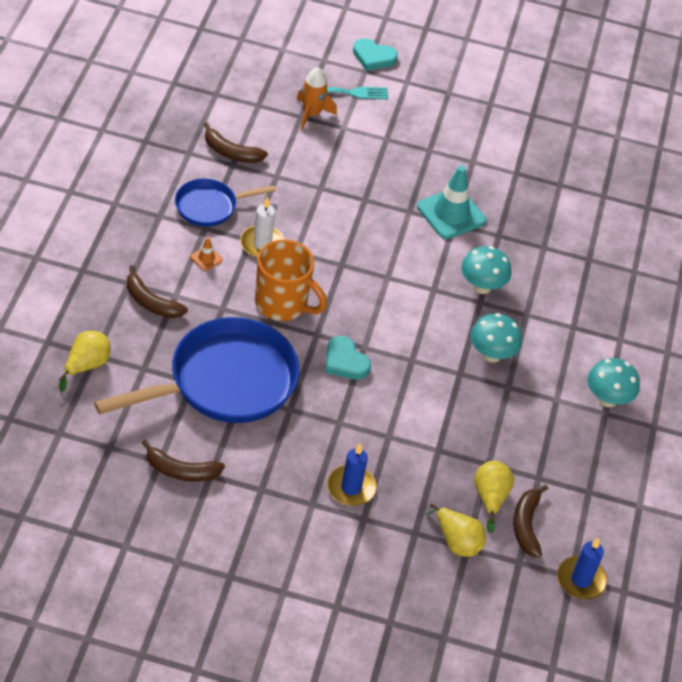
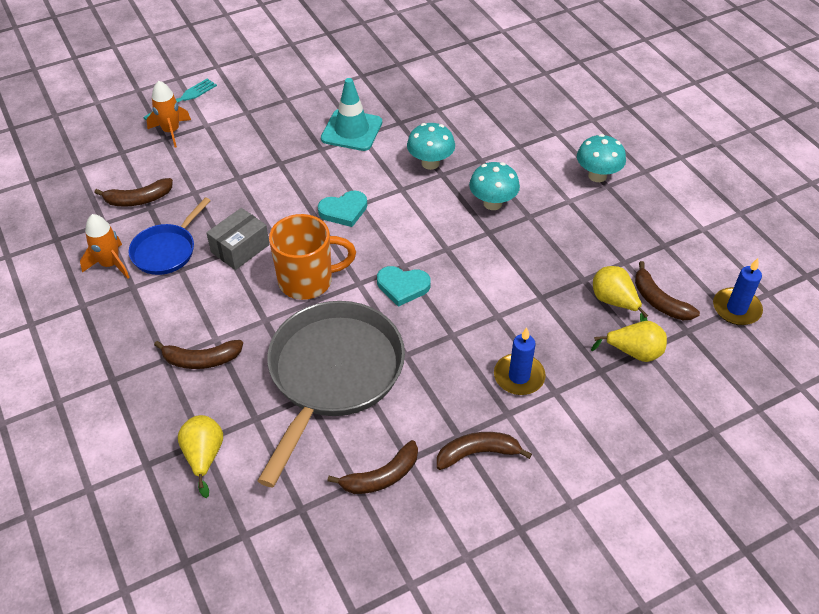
camera: 35 degrees left, 0 degrees up
(162, 188) = (110, 264): none -> orange rocket
(206, 258) = (208, 291): orange traffic cone -> none
(224, 382) = (332, 375): blue pan -> grey pan
(260, 510) = (478, 453): none -> brown banana
(262, 244) = (240, 248): white candle -> grey box
(373, 57) = (173, 65): turquoise heart -> turquoise heart (344, 211)

